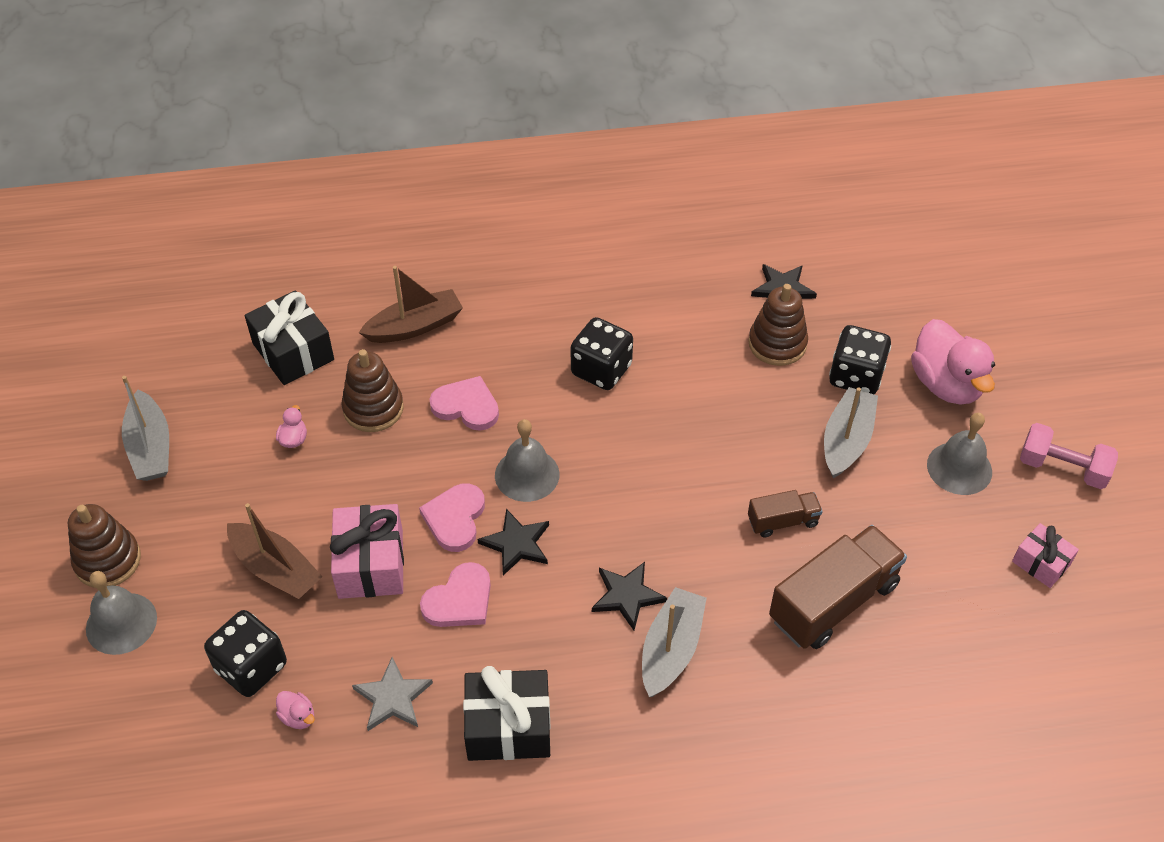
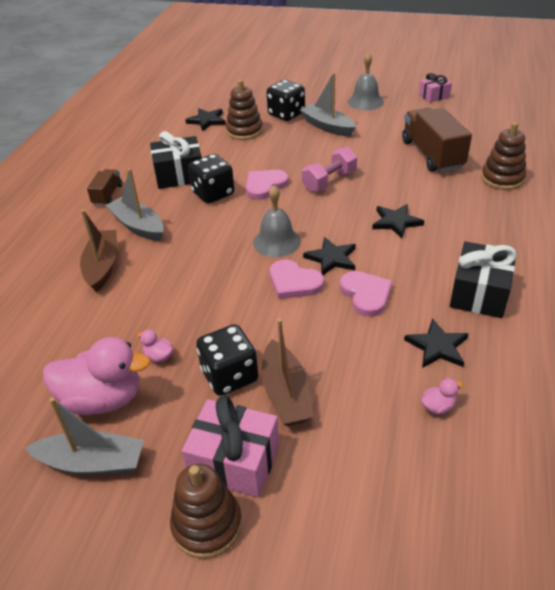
camera: 65 degrees left, 10 degrees down
(121, 623) = (288, 525): grey bell -> none
(251, 667) = (378, 429): black dice -> black dice (229, 376)
(276, 569) = (286, 394): brown boat -> brown boat turned 105 degrees clockwise
(293, 351) = (66, 339): black gift -> black gift (179, 175)
(371, 564) = (310, 334): pink gift -> pink gift (234, 461)
(373, 408) = (163, 304): brown stacking toy -> brown stacking toy (502, 178)
(393, 698) = (437, 346): grey star -> black star
(466, 406) = (198, 256): pink heart -> pink heart (265, 186)
(671, 649) = (442, 214): grey boat -> grey boat (138, 226)
(783, 521) = (370, 157): brown truck -> brown truck (107, 195)
(946, 384) = (310, 92): pink duck -> pink duck (103, 399)
(1062, 468) = (381, 78): pink dumbbell -> pink dumbbell (329, 181)

